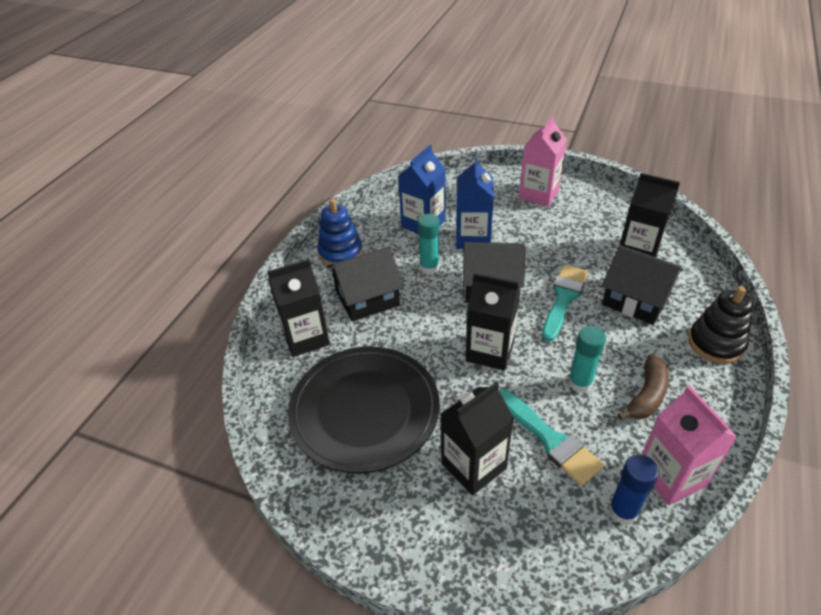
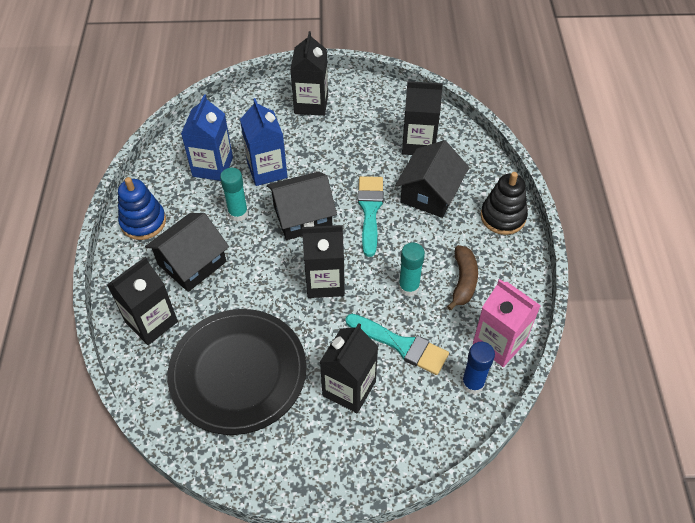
camera: 25 degrees left, 10 degrees up
(538, 194) = (311, 104): pink carton -> black carton
(636, 299) = (430, 193): black house -> black house turned 75 degrees counterclockwise

